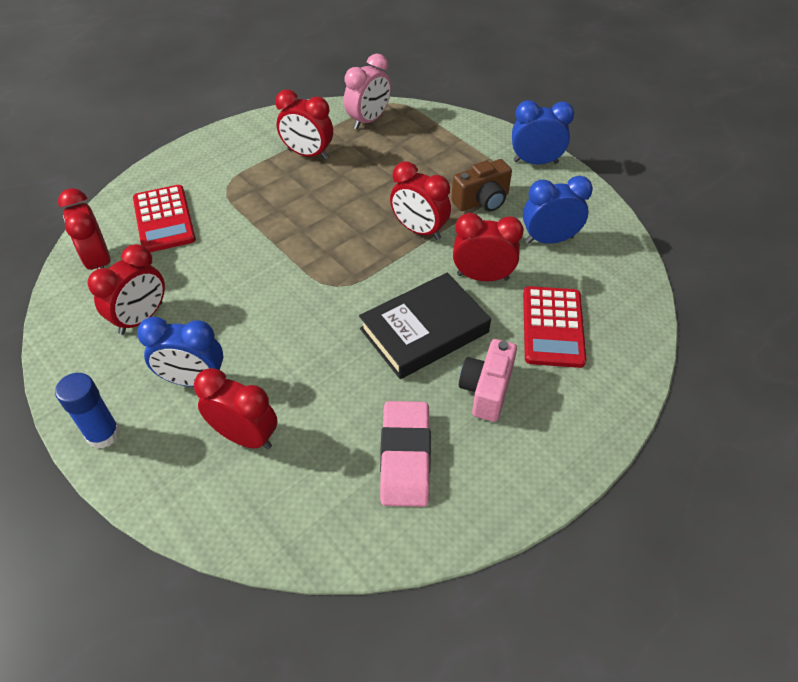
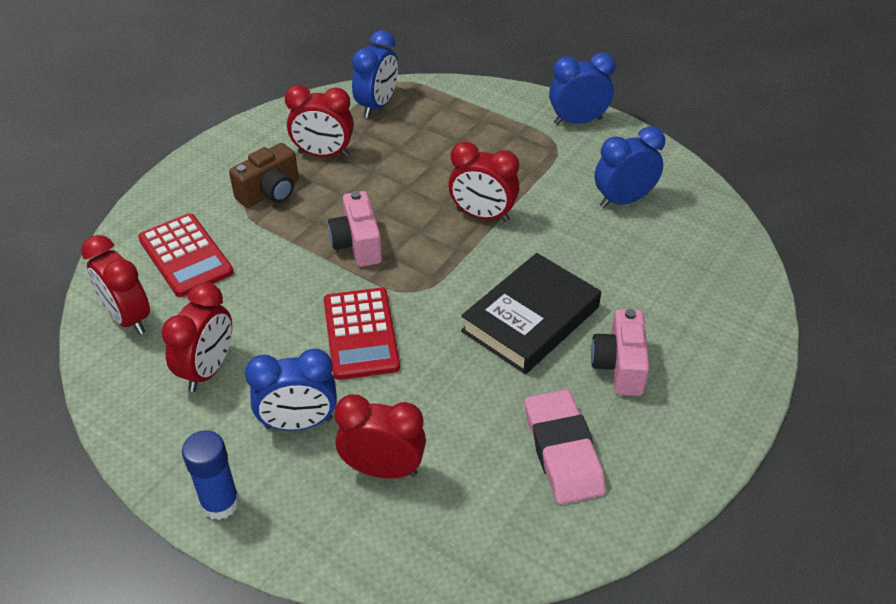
camera: 15 degrees left, 5 degrees down
(304, 236) = (357, 244): none -> pink camera
(368, 120) = (377, 106): pink clock -> blue clock
(482, 201) = (537, 172): brown camera -> brown camera (270, 192)
(482, 276) = (569, 251): red clock -> none
(552, 327) = (661, 289): red calculator -> red calculator (361, 334)

